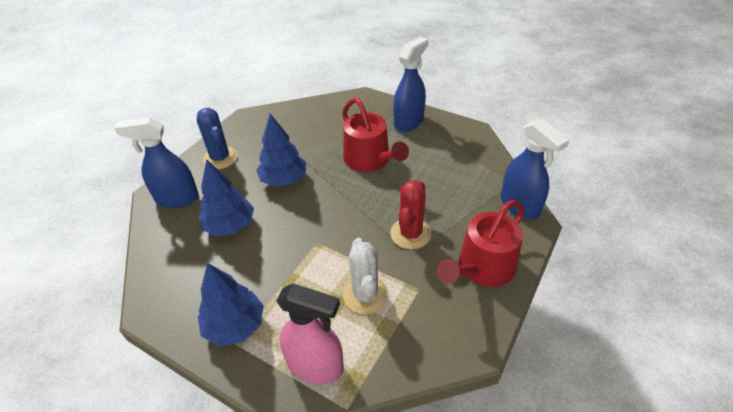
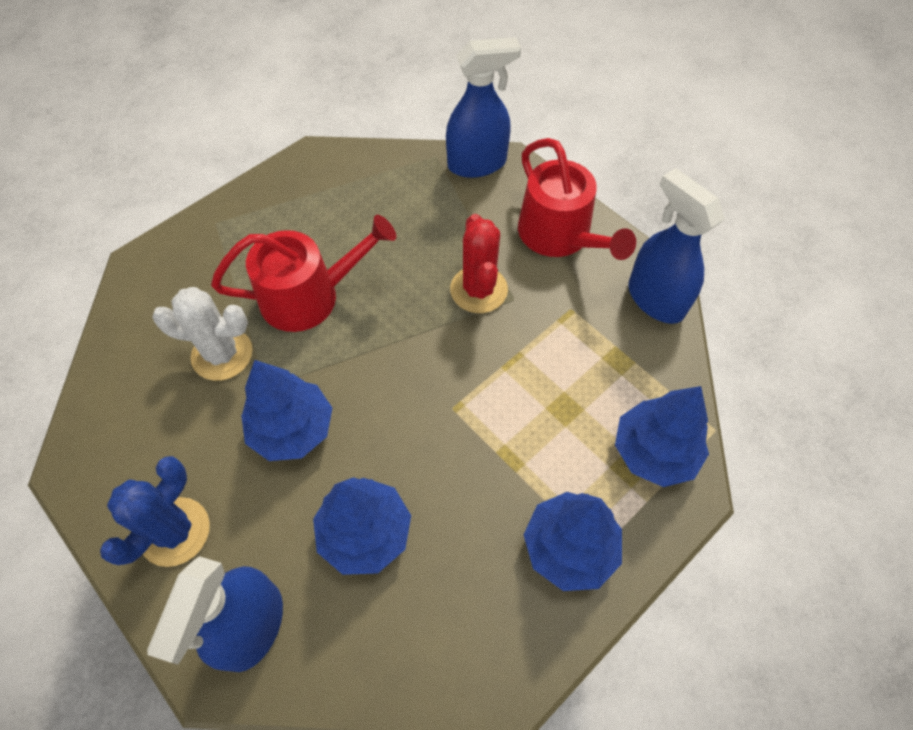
camera: 75 degrees left, 15 degrees up
(220, 158) = (175, 531): blue cactus -> blue cactus turned 45 degrees counterclockwise
(316, 365) = (654, 452): pink spray bottle -> blue tree
(365, 295) = (563, 369): white cactus -> white cactus (222, 354)
(409, 122) = (248, 221): blue spray bottle -> blue spray bottle (655, 299)
(410, 234) = (479, 290): red cactus -> red cactus turned 45 degrees clockwise

